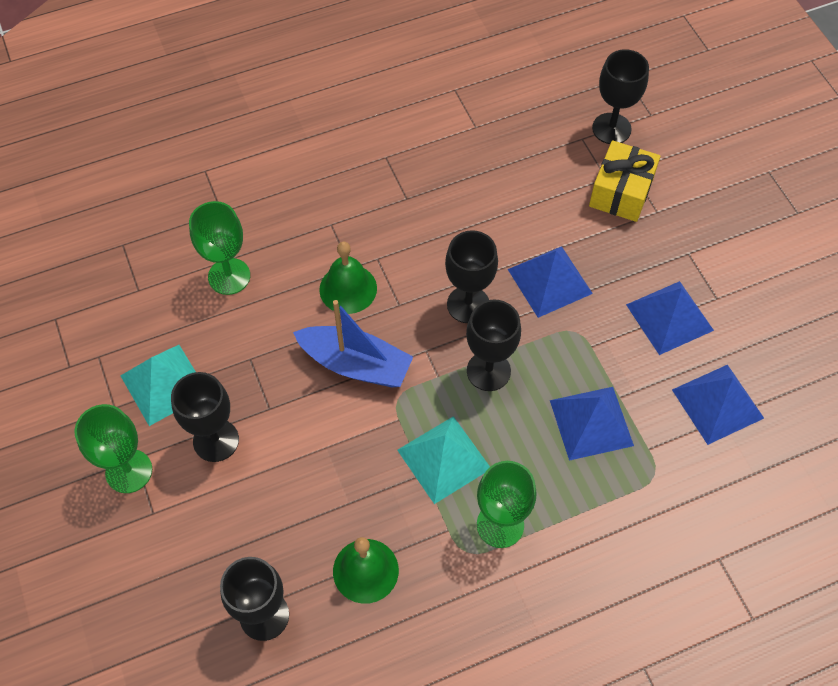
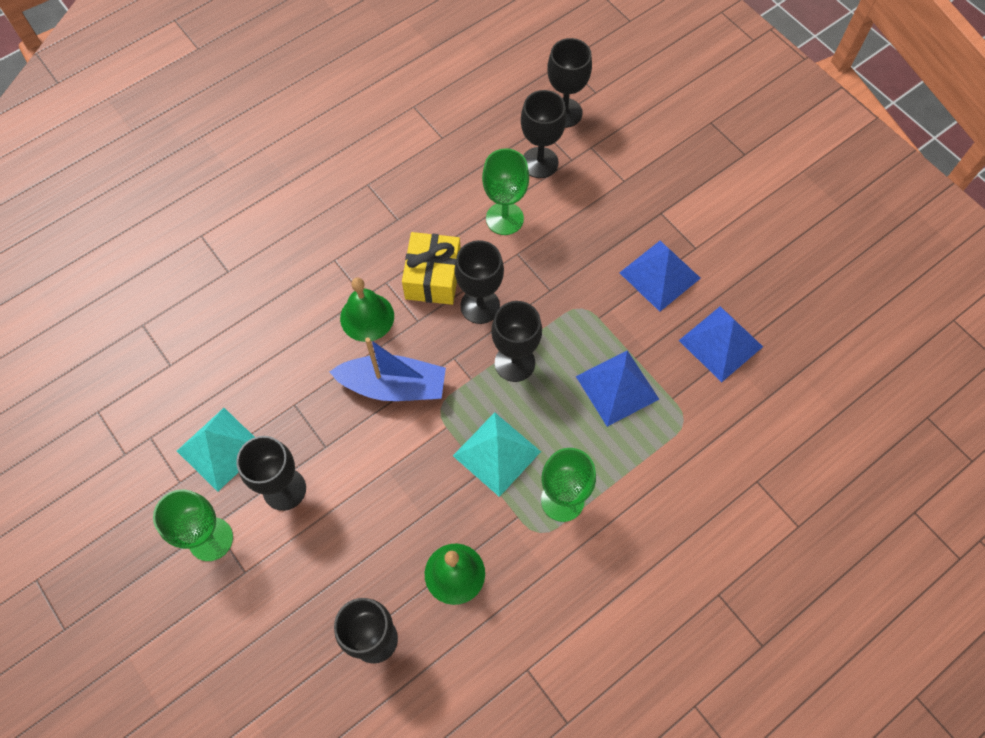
camera: 15 degrees left, 5 degrees up
(229, 276) = (253, 331): green goblet -> green goblet (504, 218)
(549, 281) = (547, 267): blue pyramid -> none
(571, 173) = (540, 162): none -> black goblet
(621, 192) = (588, 170): yellow gift -> yellow gift (433, 277)

